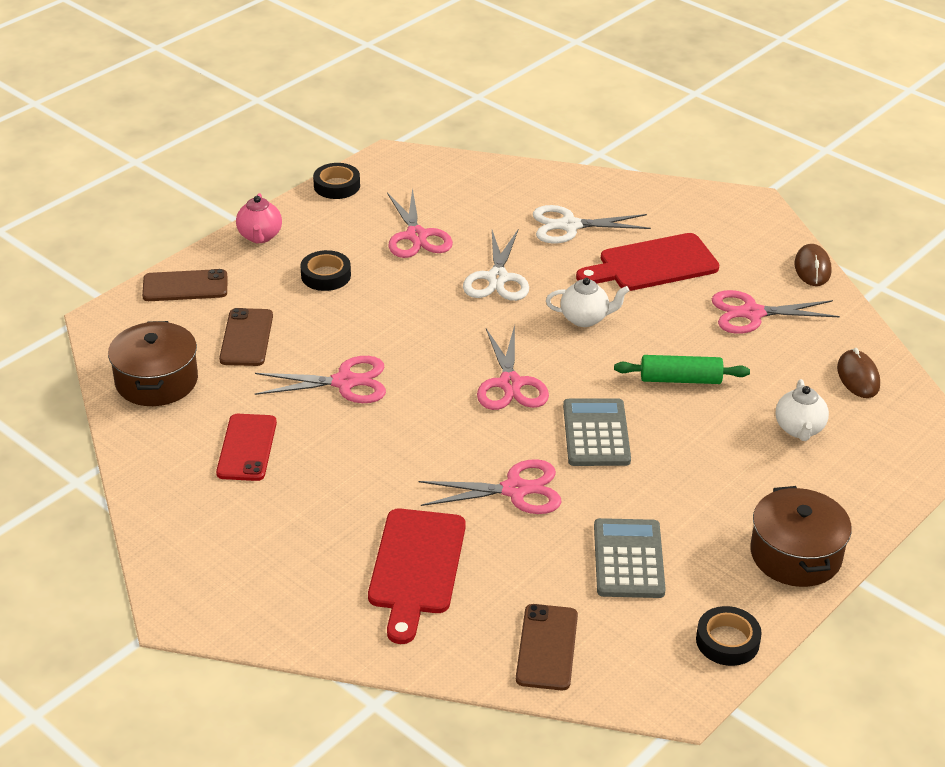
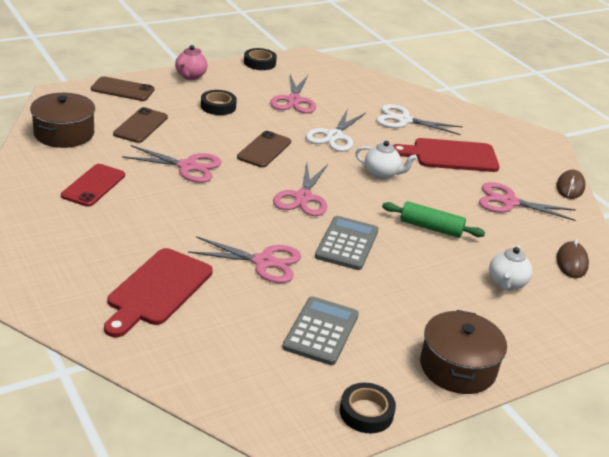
camera: 15 degrees right, 5 degrees down
(547, 647) = (219, 372): brown phone -> brown phone (264, 150)

